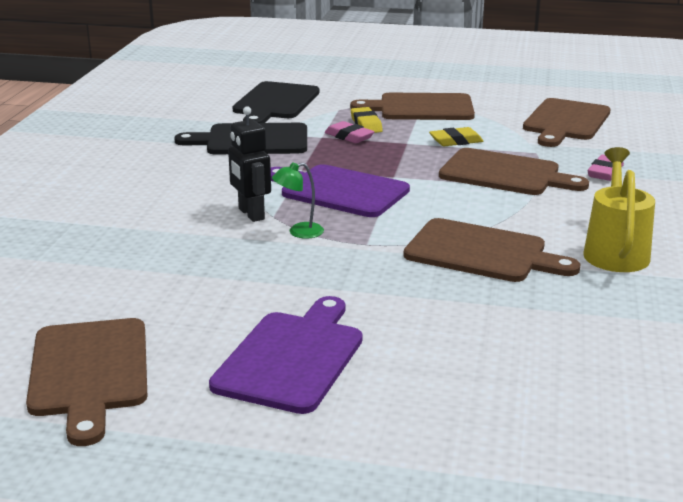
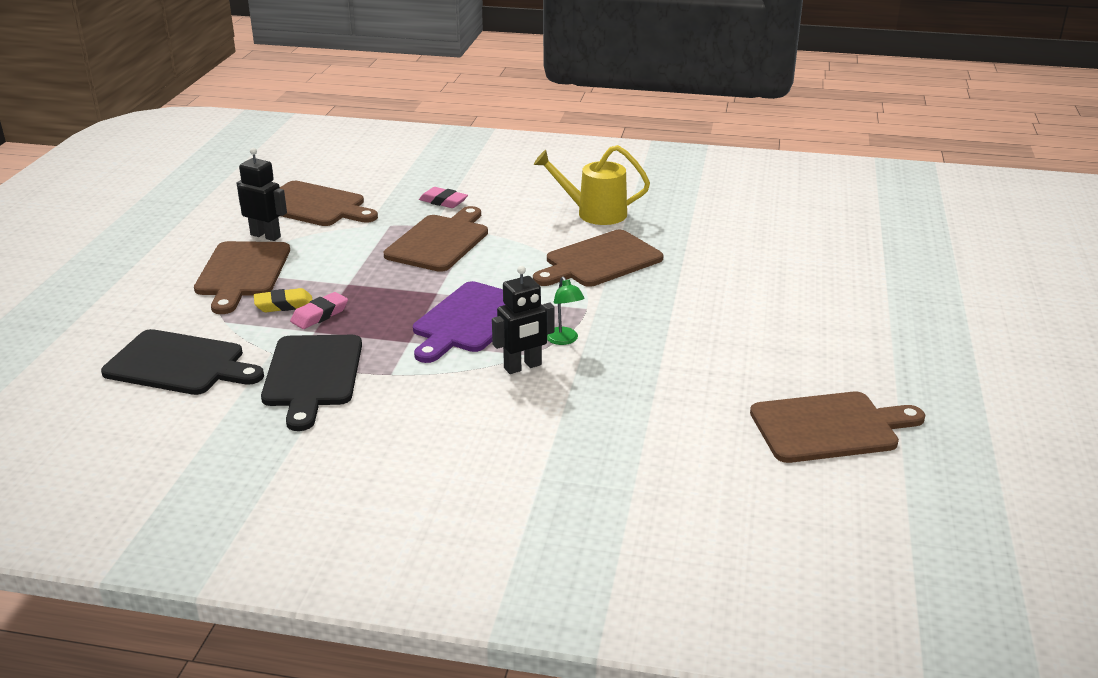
camera: 90 degrees left, 5 degrees up
(292, 358) = (779, 338): purple cutting board -> none
(456, 141) = (351, 259): yellow eraser -> none
(481, 252) = (600, 261): brown cutting board -> brown cutting board turned 150 degrees counterclockwise
(493, 110) = (266, 236): none -> black robot

